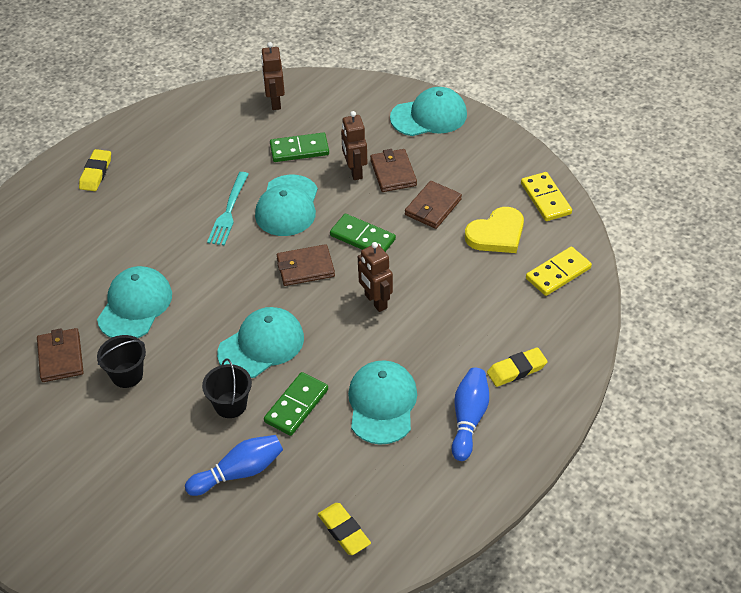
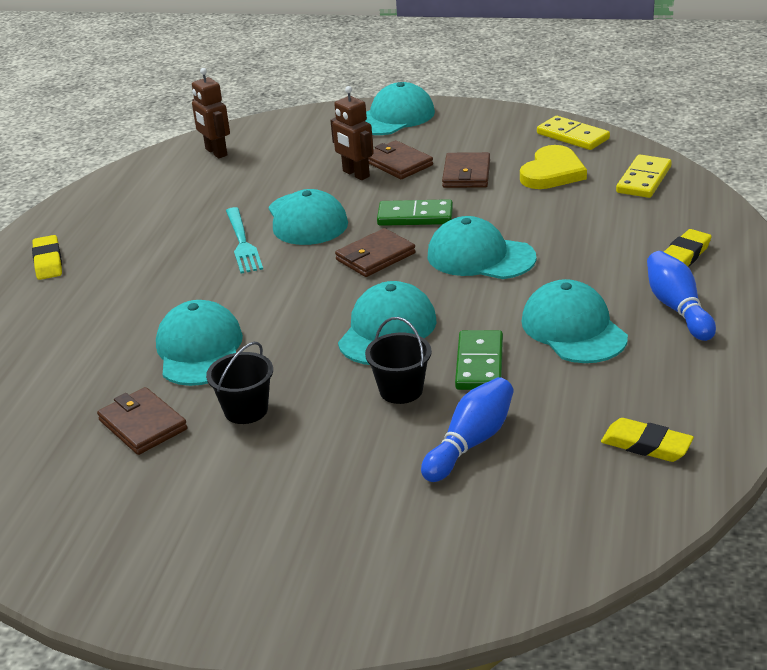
camera: 25 degrees left, 15 degrees down
(299, 150) = (278, 177): green domino -> none
(375, 301) = (480, 257): brown robot -> turquoise cap

